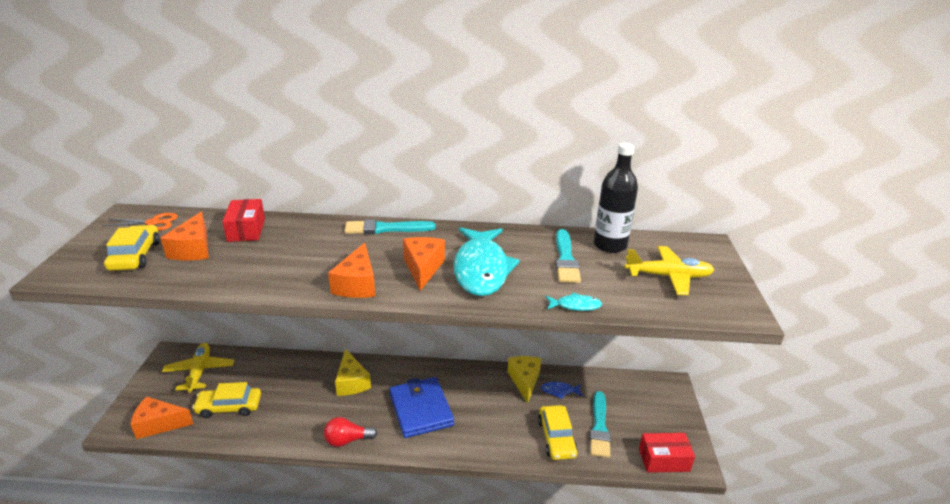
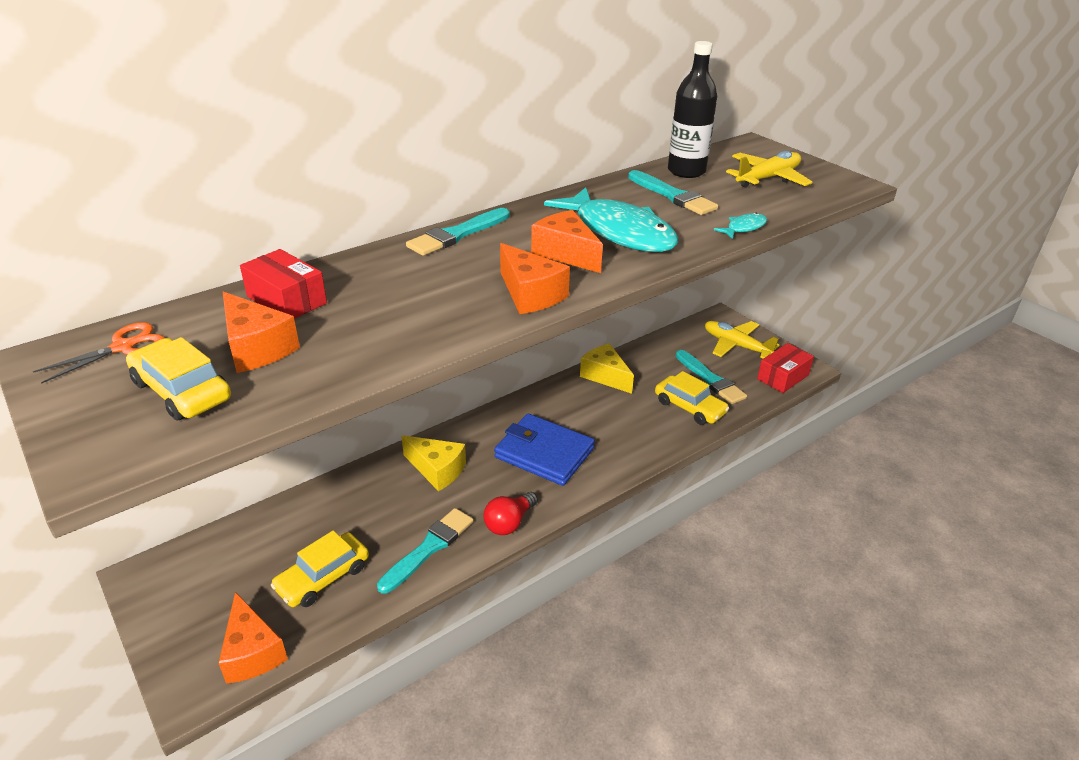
camera: 40 degrees left, 5 degrees up
(159, 424) = (252, 652): orange cheese -> orange cheese turned 75 degrees counterclockwise
(200, 371) = (221, 568): yellow plane -> yellow plane (736, 345)
(291, 426) = (429, 548): none -> turquoise brush
(559, 391) = (644, 368): blue fish -> none

